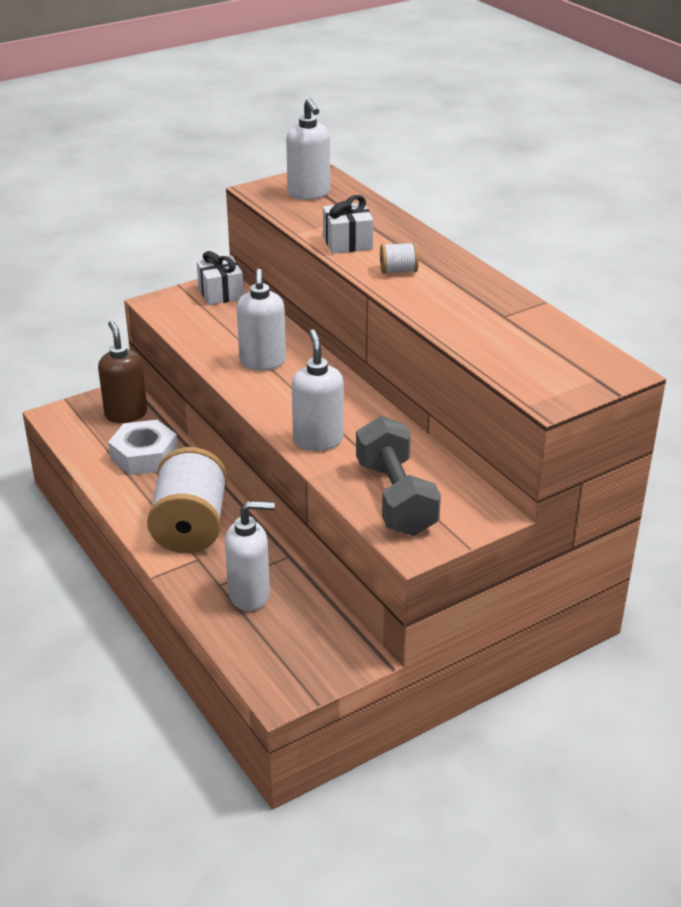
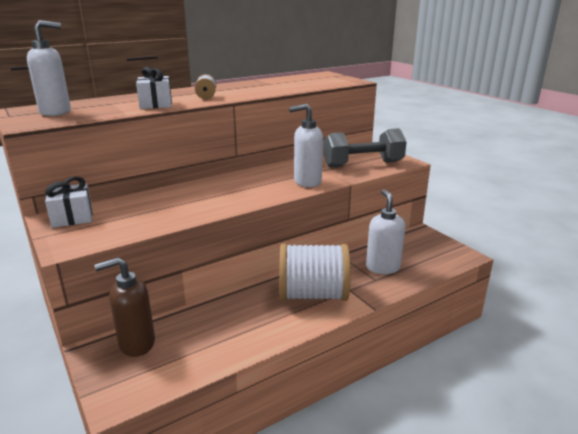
camera: 90 degrees left, 10 degrees down
(144, 455) = (212, 325): white nut -> none
(262, 362) = (202, 199): white soap dispenser -> none

